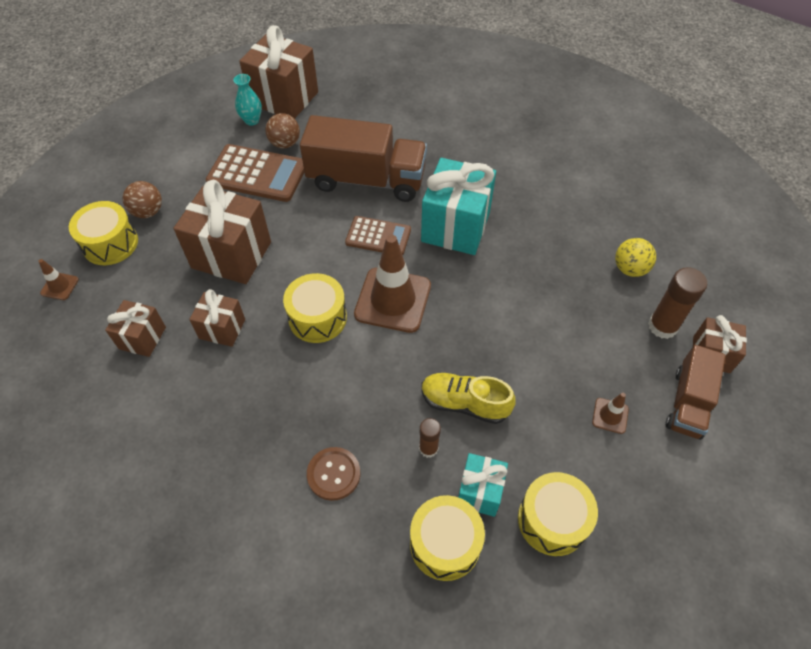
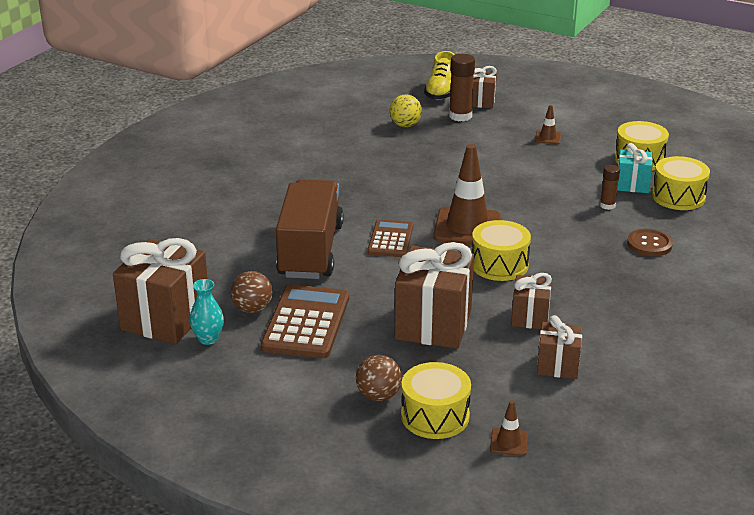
camera: 95 degrees left, 25 degrees down
(456, 227) = (370, 200): turquoise gift -> none
(464, 403) = (561, 192): yellow shoe -> yellow shoe (441, 92)
(688, 403) = (525, 111): brown truck -> none

